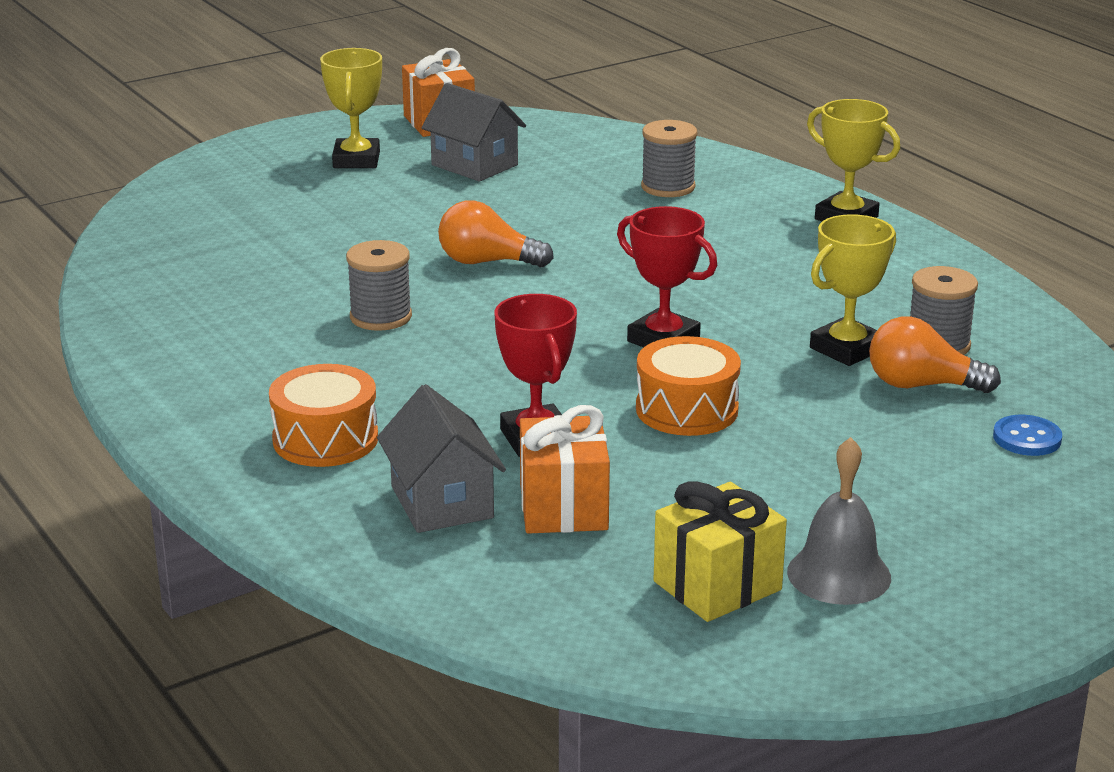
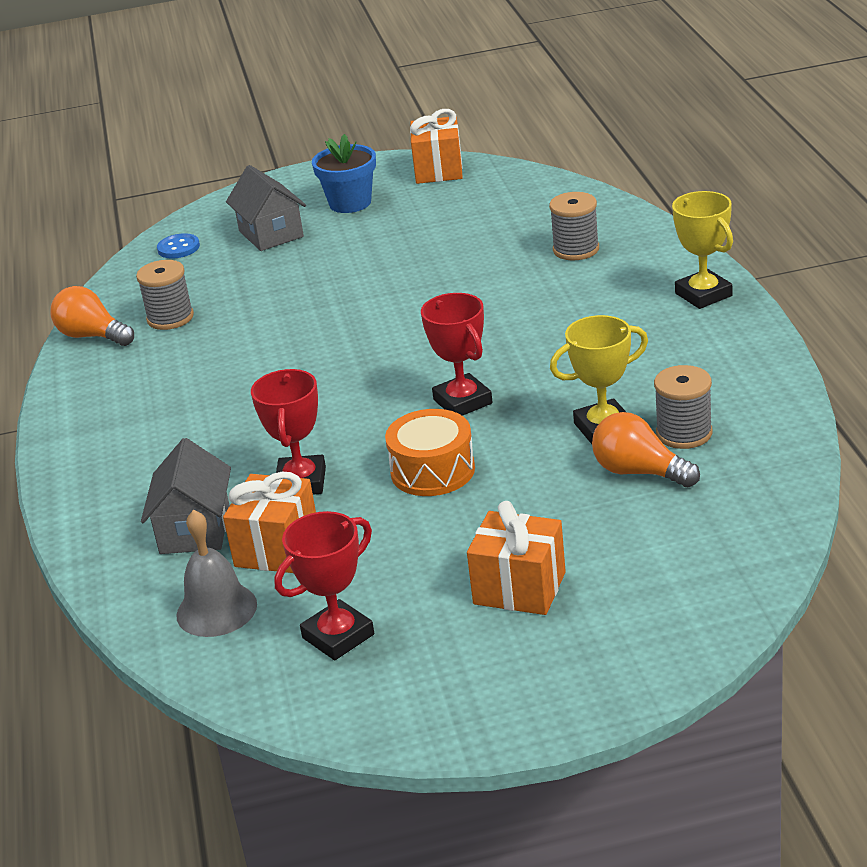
camera: 25 degrees right, 5 degrees up
(325, 439) = (153, 462): orange drum -> none
(356, 160) = (350, 203): yellow trophy -> blue flower pot
(380, 317) = (266, 355): grey spool -> grey spool (170, 318)
(474, 165) = (436, 215): grey house -> grey house (271, 234)
(487, 262) = (380, 311): orange light bulb -> orange light bulb (92, 336)
(717, 585) = (338, 636): yellow gift -> red trophy
(839, 574) = (437, 642): grey bell -> grey bell (216, 609)
(887, 510) = (519, 588): none -> orange gift
(1027, 438) = (688, 536): blue button -> blue button (178, 248)

